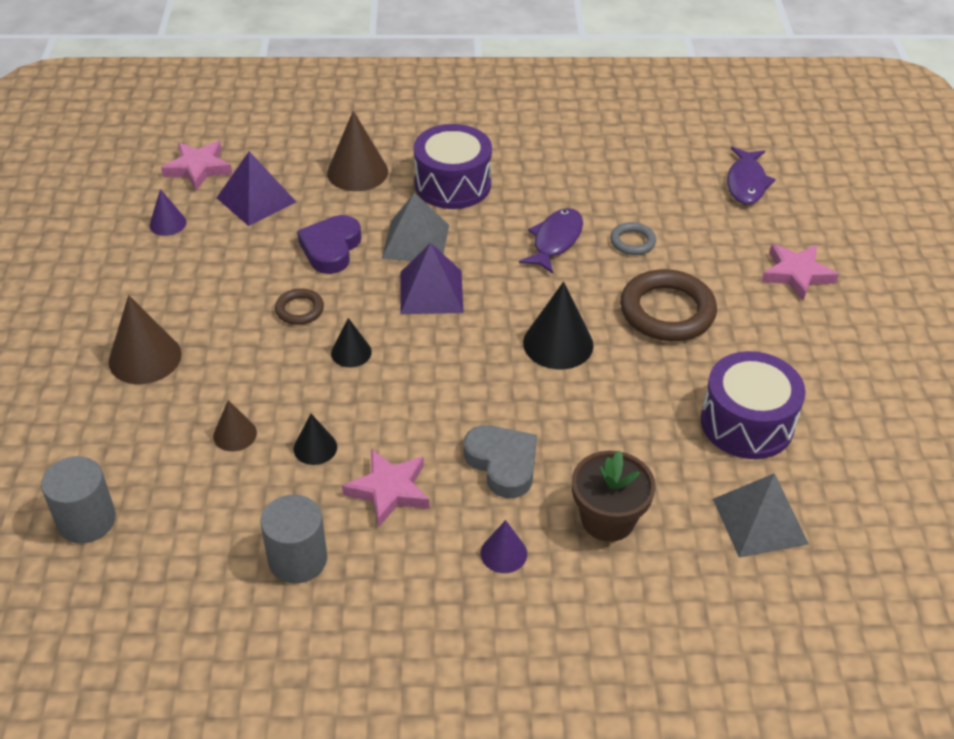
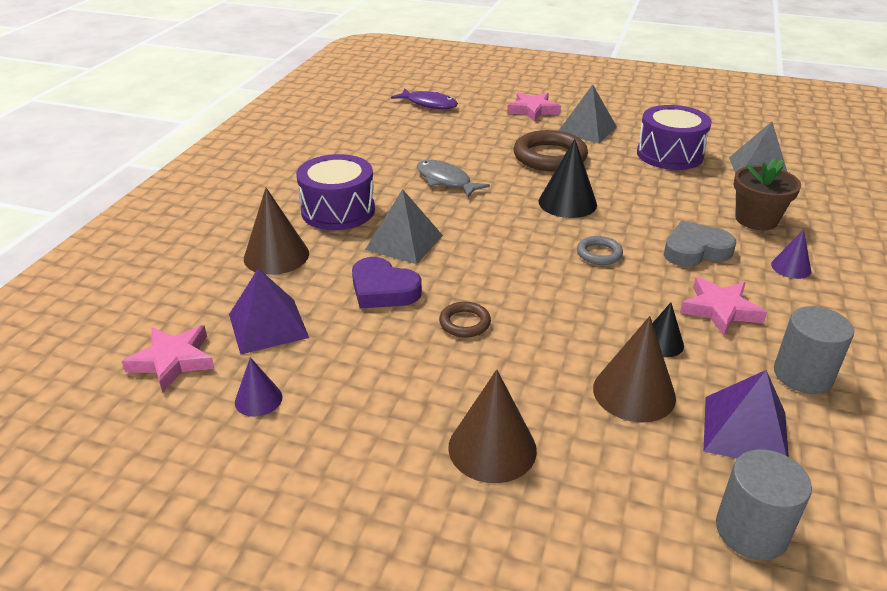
camera: 70 degrees left, 10 degrees down
(235, 434) = (634, 392): brown cone -> brown cone, size x1.75
(351, 352) = (539, 302): black cone -> none
(431, 292) = (477, 246): purple pyramid -> purple pyramid (745, 431)
(555, 241) = (445, 181): purple fish -> grey fish
(632, 242) = (466, 153): grey ring -> grey ring (599, 254)
(771, 333) = (587, 129): none -> grey pyramid

